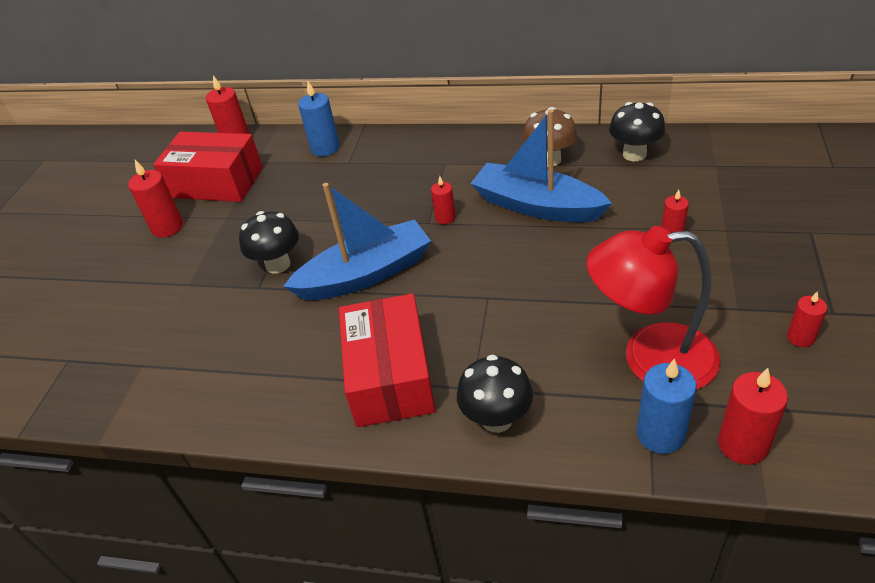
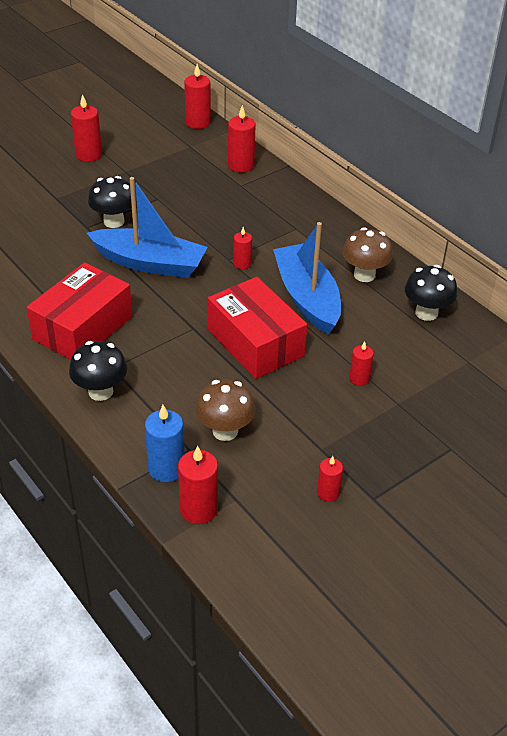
camera: 35 degrees right, 0 degrees up
(216, 182) = (149, 144): red box -> red box (255, 342)
(325, 148) = (241, 165): blue candle -> red candle
(650, 358) = (225, 431): red lamp -> brown mushroom

